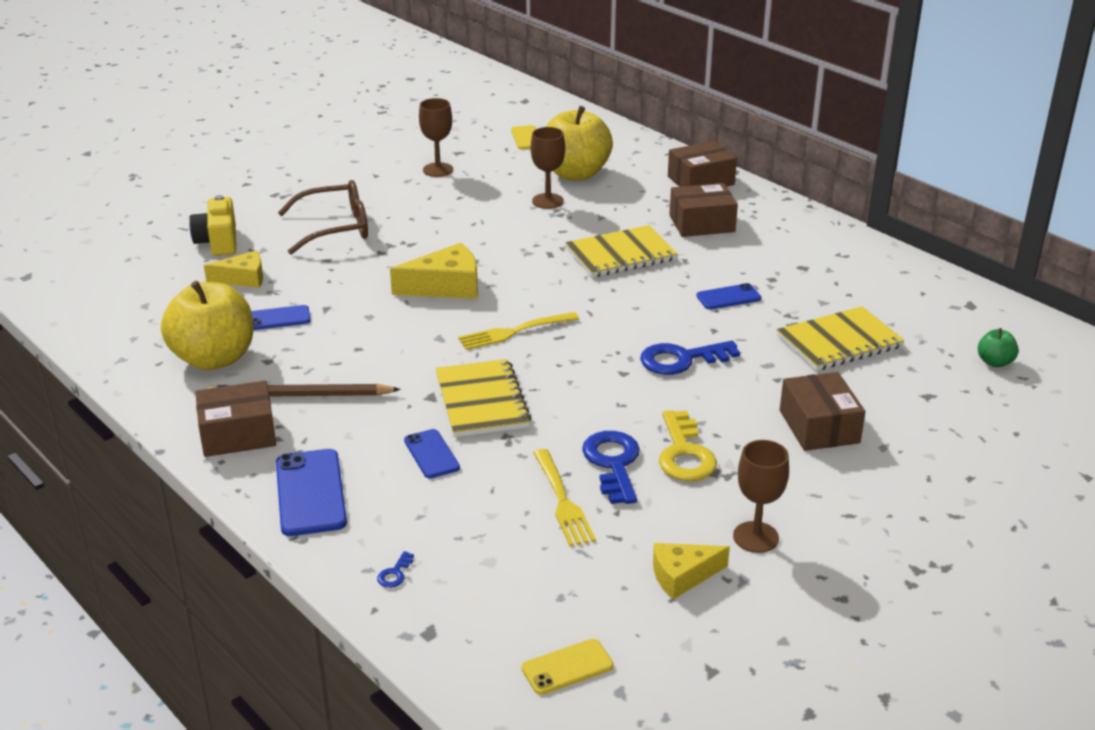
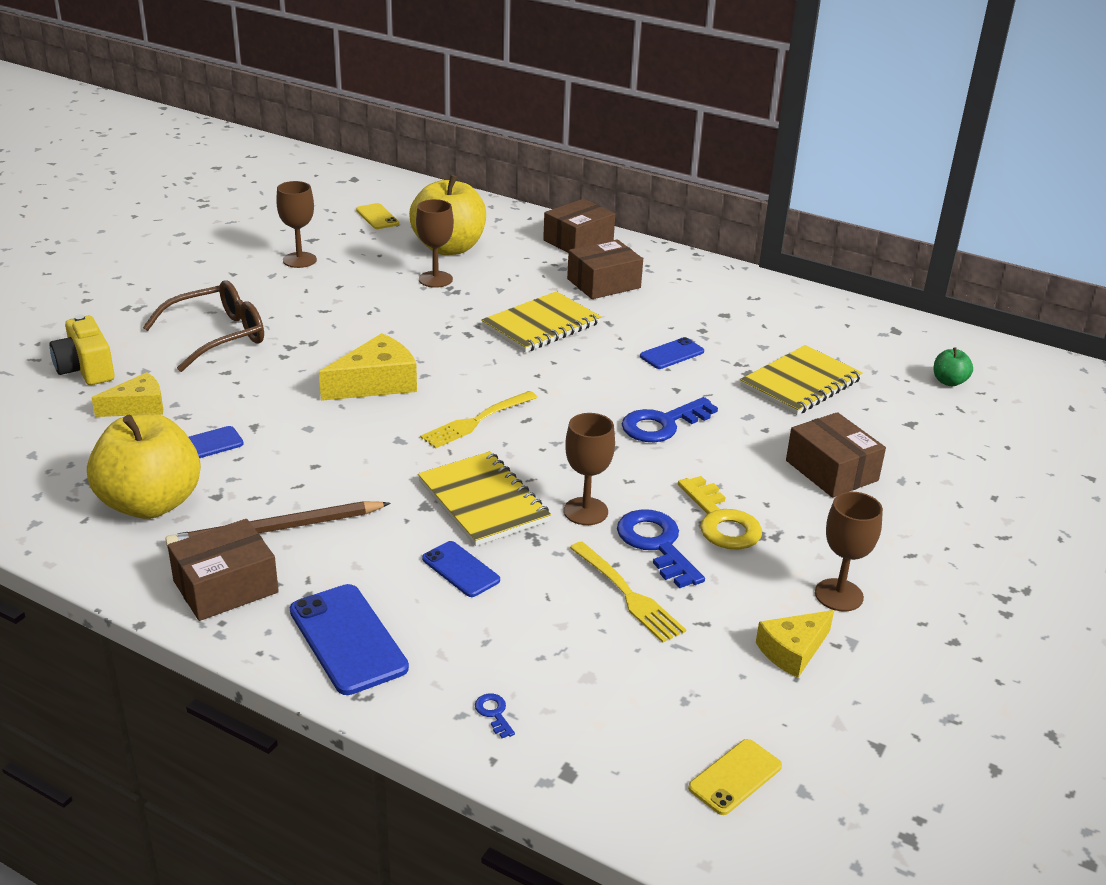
camera: 20 degrees left, 0 degrees up
(395, 574) = (494, 713): blue key -> blue key turned 150 degrees clockwise
(566, 424) = (585, 511): none -> brown goblet

